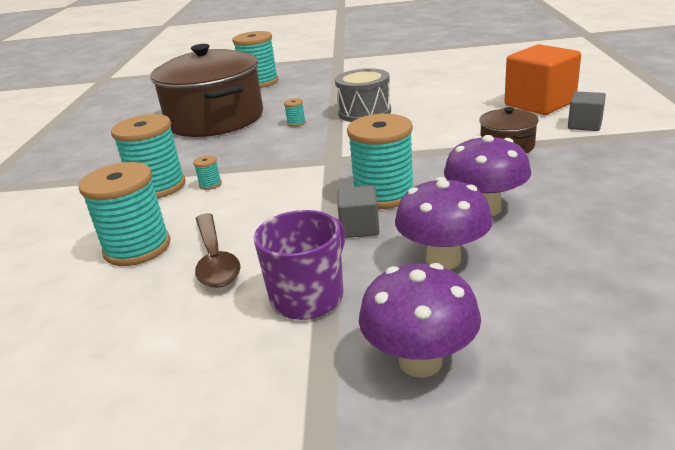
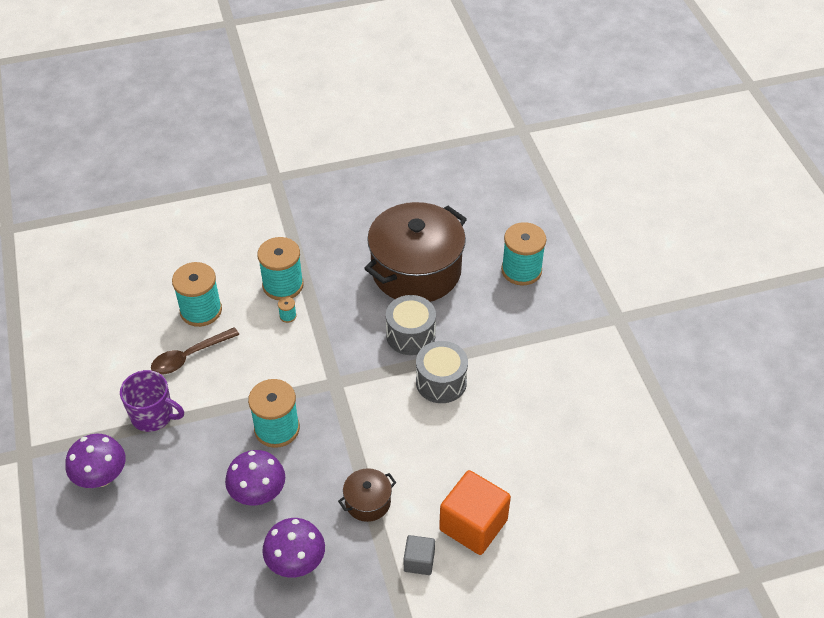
camera: 70 degrees right, 20 degrees up
(296, 123) = (410, 335): turquoise spool -> grey drum
(359, 227) = (229, 424): grey cube -> none
(443, 259) = (193, 476): purple mushroom -> purple mushroom (296, 563)

